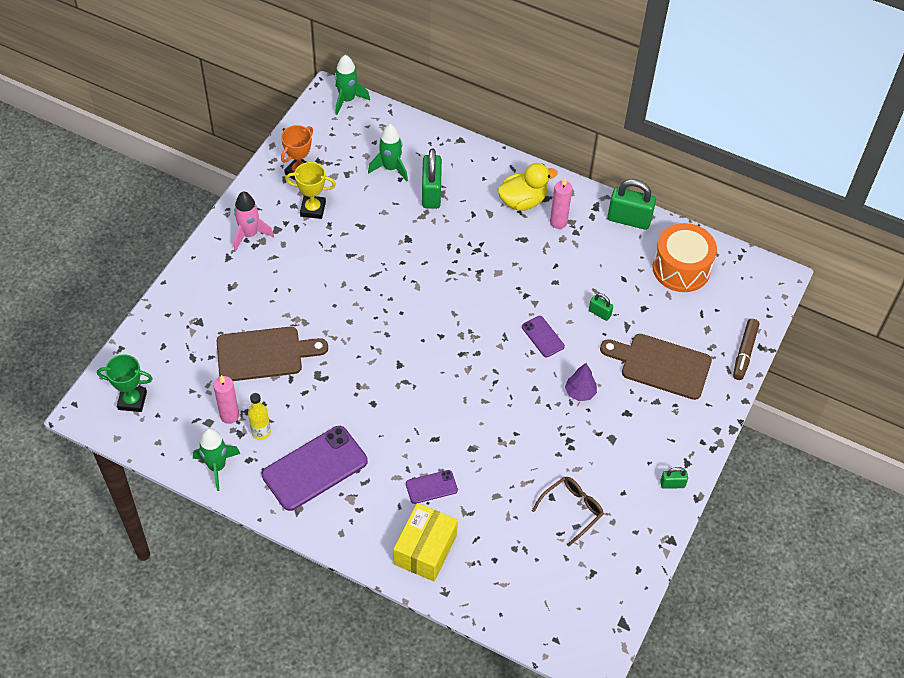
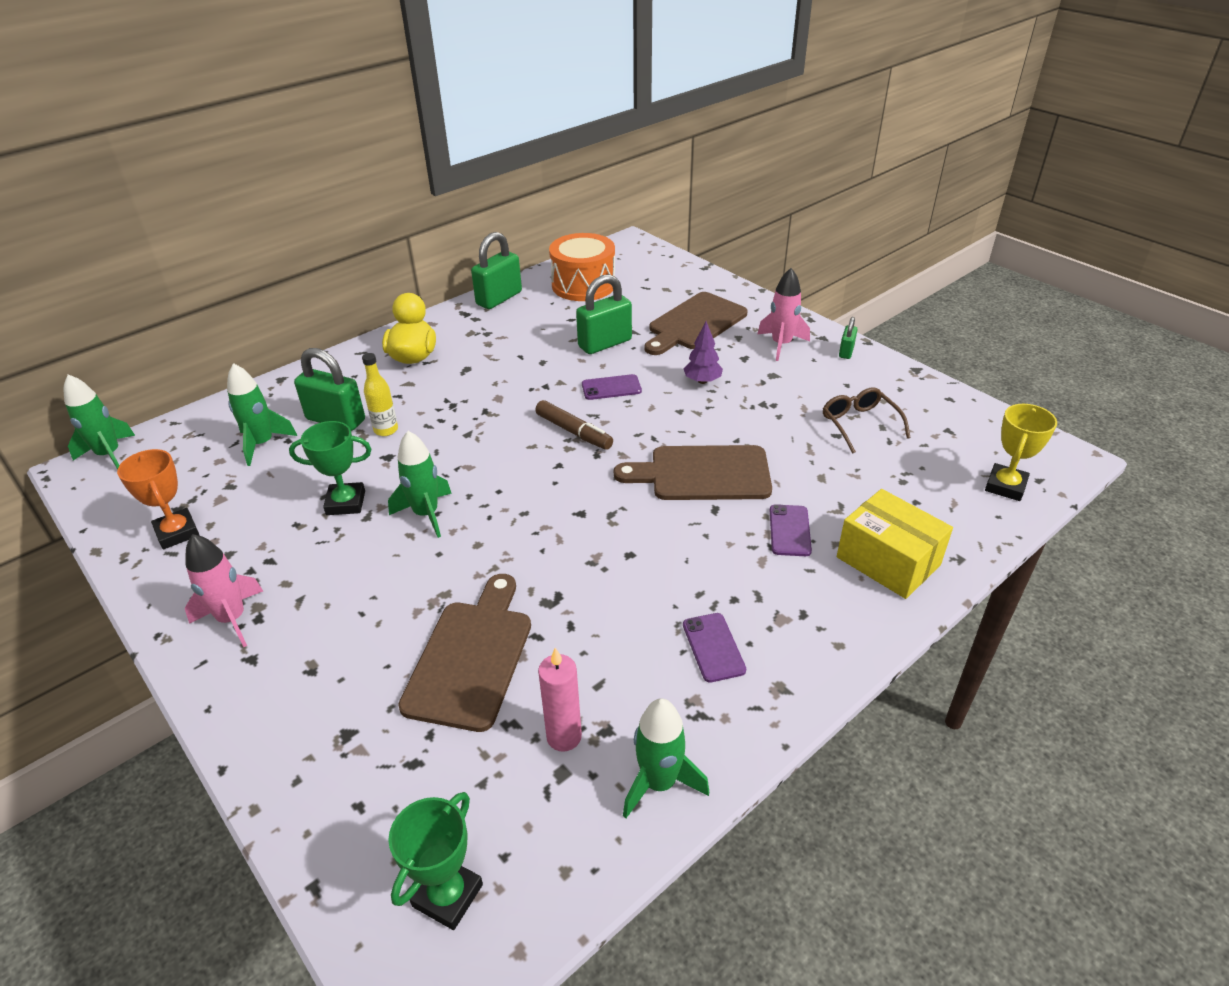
camera: 65 degrees left, 15 degrees down
(261, 432) = (617, 700): yellow bottle -> yellow bottle (386, 430)
(313, 209) = (255, 534): yellow trophy -> yellow trophy (1005, 486)
(315, 468) = (713, 647): purple phone -> purple phone, size x0.49
(356, 239) = (346, 503): none -> green trophy
(364, 284) = (426, 514): none -> green rocket
(468, 422) = (703, 474): none -> brown cutting board
(558, 222) = (464, 340): pink candle -> none
(599, 313) = (605, 343): green padlock -> green padlock, size x1.98
(659, 435) = (781, 345): none -> pink rocket
(744, 352) = (705, 276): brown marker -> brown marker (574, 431)

